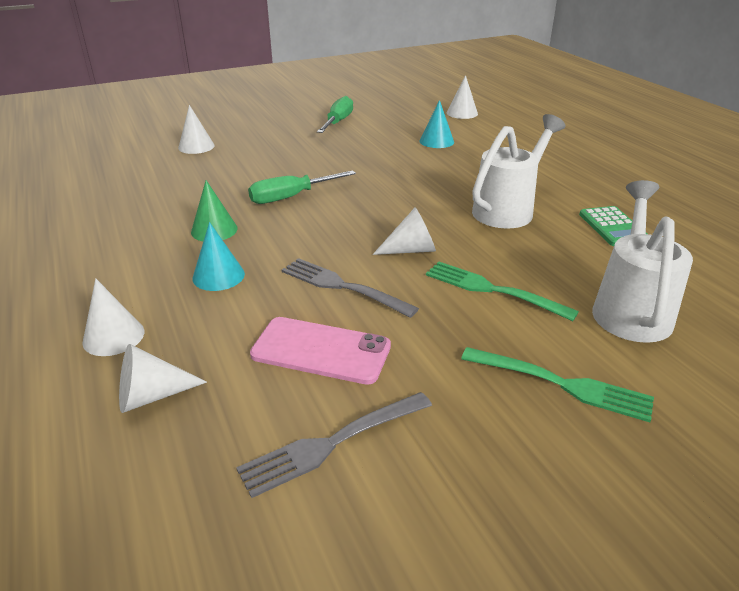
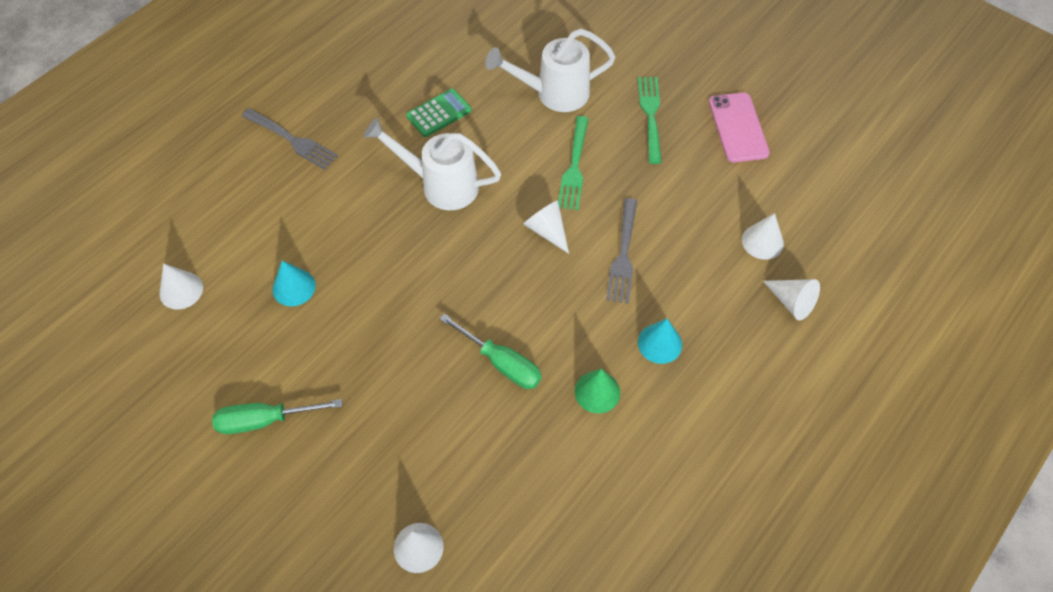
camera: 115 degrees left, 25 degrees up
(113, 336) = (764, 363): white cone -> white cone (762, 241)
(321, 351) = (697, 236): pink phone -> pink phone (738, 127)
(333, 442) = (760, 199): grey fork -> grey fork (291, 140)

